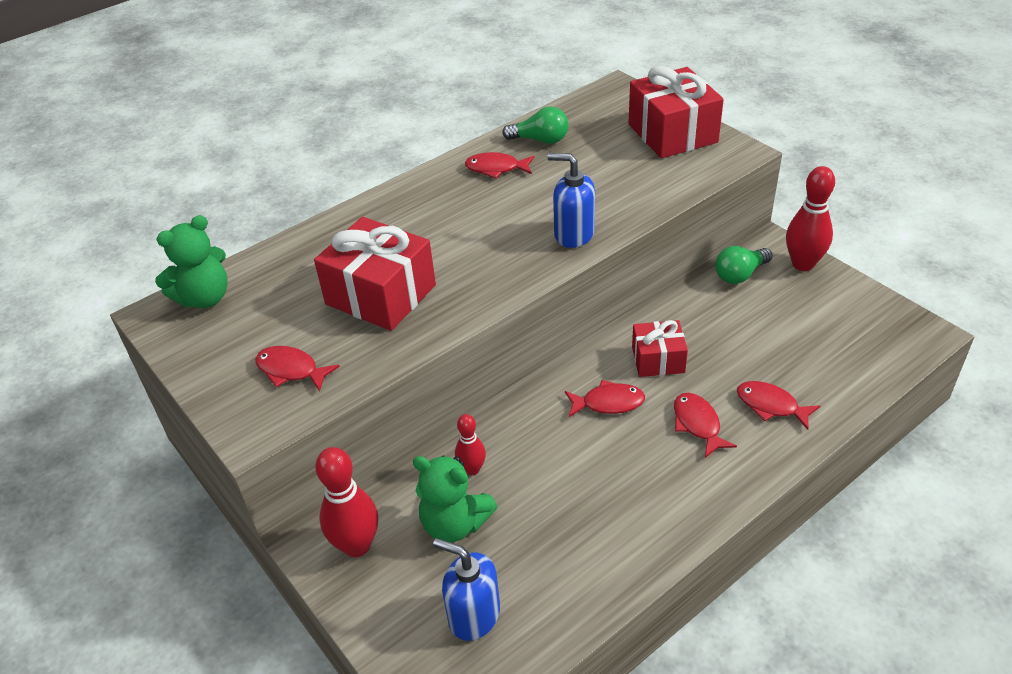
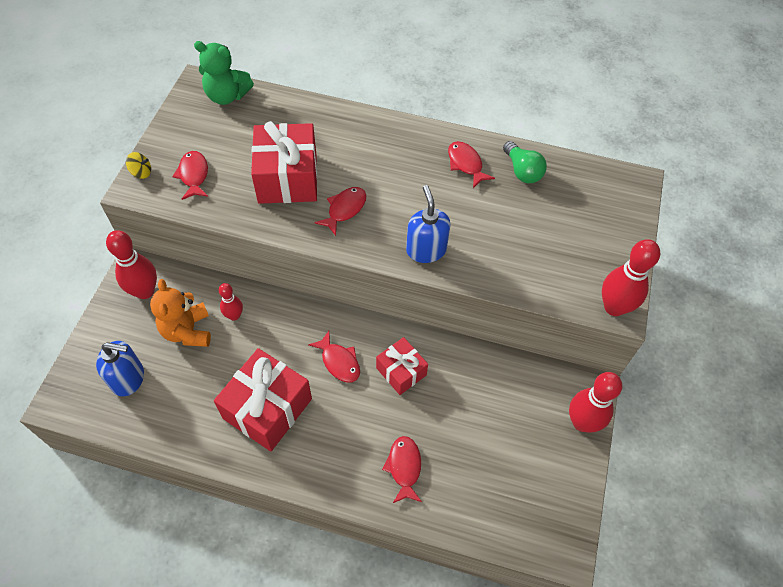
camera: 50 degrees right, 15 degrees up
(233, 417) = (141, 172): none -> yellow spinning top
(454, 523) = (187, 331): green teddy bear -> orange teddy bear
(473, 615) = (128, 379): blue soap dispenser -> blue soap dispenser turned 105 degrees clockwise
(672, 133) = (604, 250): red gift -> red gift (267, 408)
(697, 424) = (355, 427): red fish -> red fish (345, 209)
(736, 153) = (614, 307): none -> red bowling pin
(740, 275) = (533, 382): green light bulb -> none

